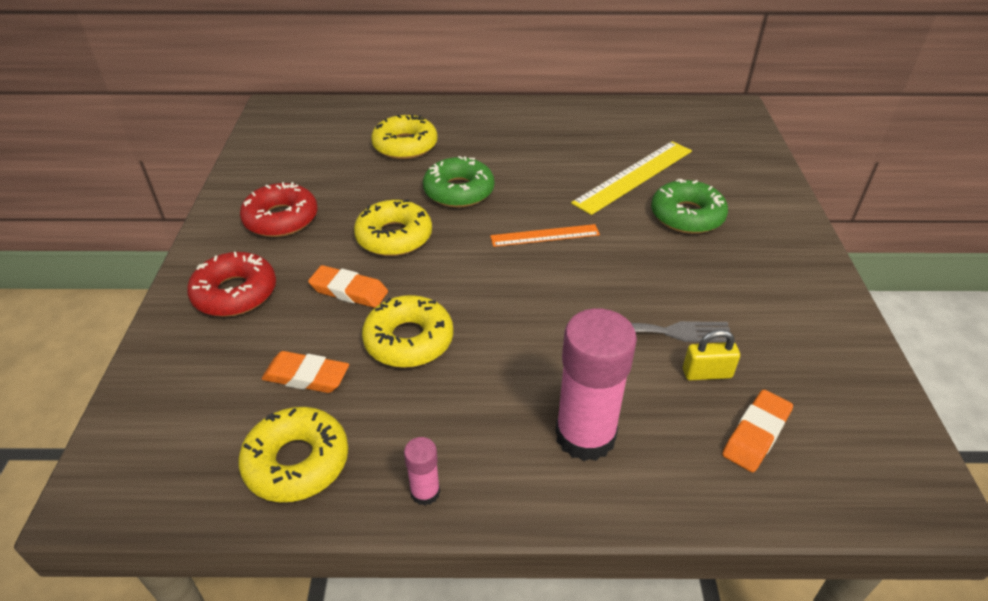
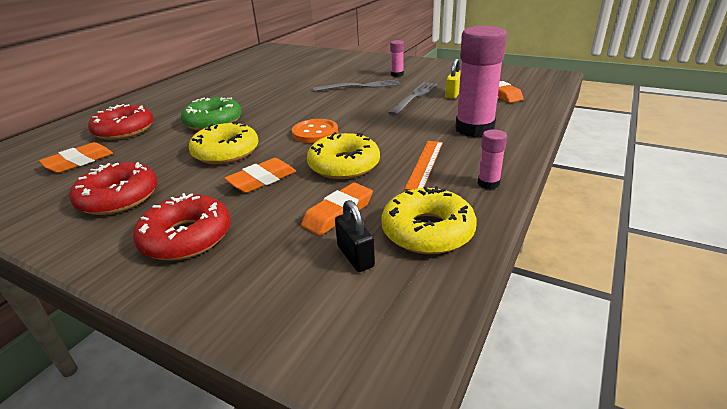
camera: 60 degrees left, 10 degrees down
(237, 419) = (355, 256): none -> black padlock
(331, 159) = (79, 161): none -> orange eraser
(405, 145) = (124, 130): yellow donut -> red donut
(478, 281) = (315, 133): none -> orange button
(545, 235) = (300, 107): orange ruler -> orange ruler (425, 164)
(634, 176) = (284, 76): yellow ruler -> none
(656, 261) = (360, 86): none -> grey fork
(687, 216) = (335, 73): green donut -> none
(739, 280) = (397, 74): none -> pink glue stick

